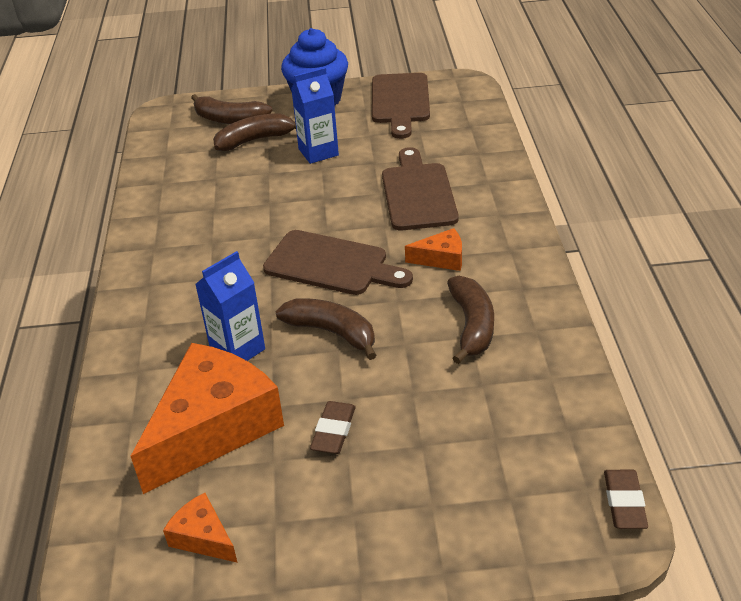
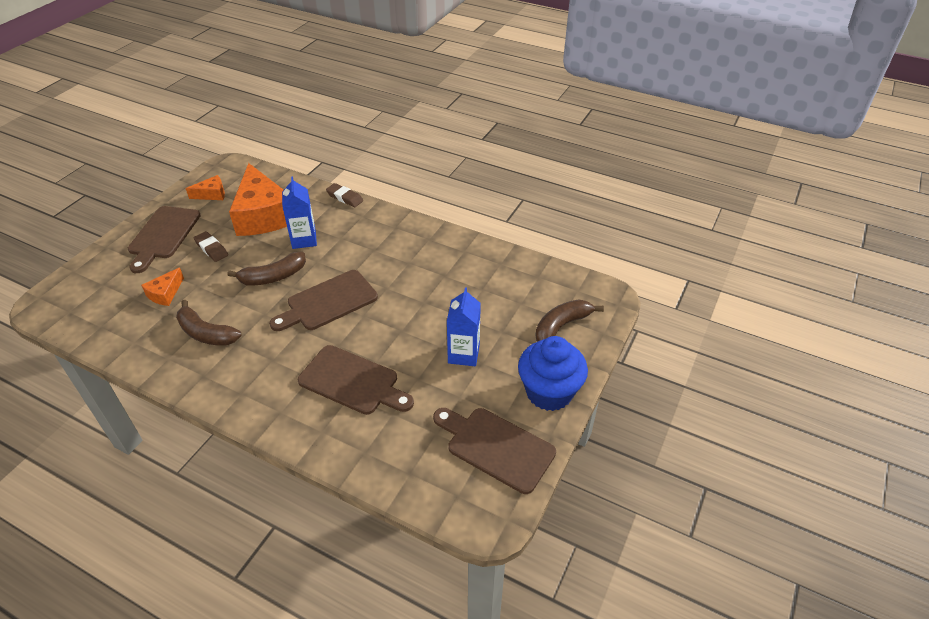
camera: 120 degrees right, 5 degrees up
(255, 140) = (515, 327): brown banana -> none
(354, 516) = (163, 235): none -> brown cutting board
(441, 258) = (274, 353): orange cheese -> orange cheese (165, 293)
(624, 503) = (45, 319): brown eraser -> brown eraser (345, 197)

